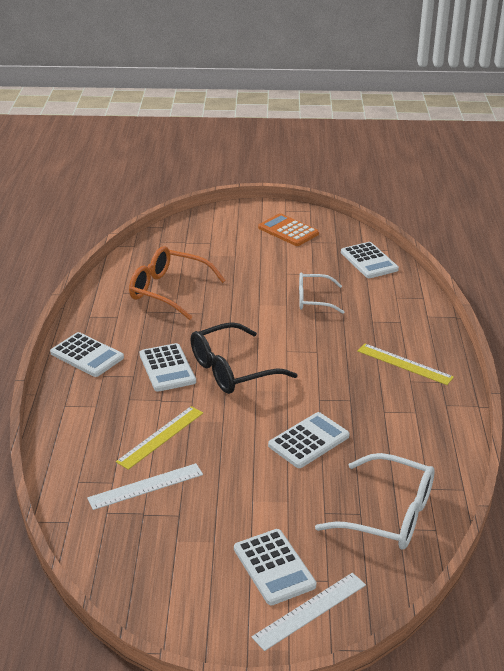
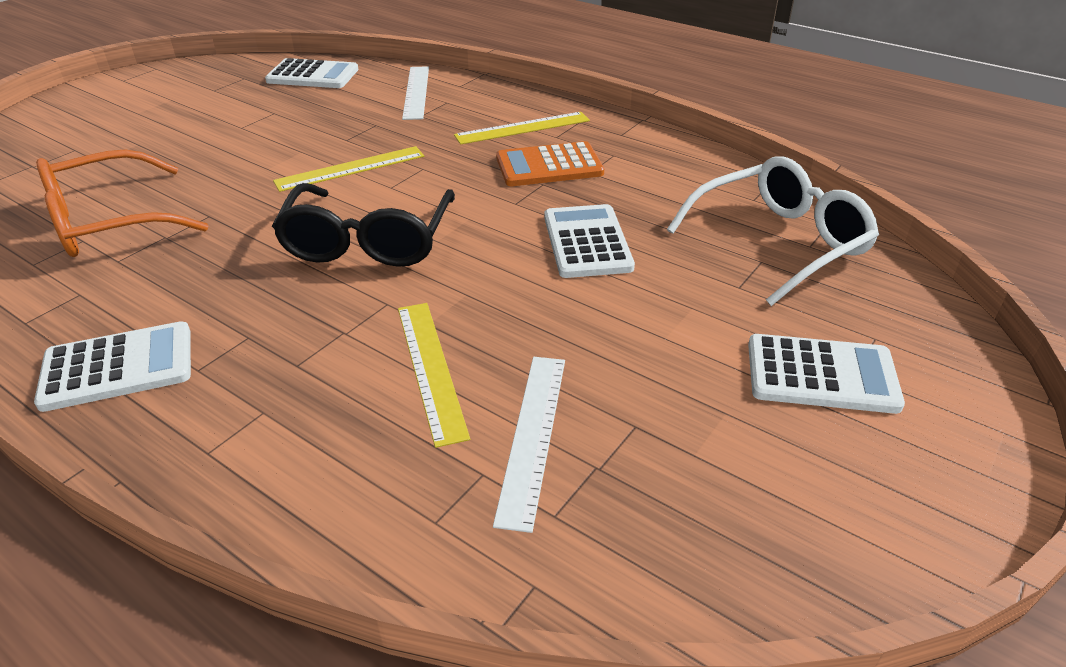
camera: 55 degrees left, 5 degrees up
(167, 368) = (280, 296): white calculator -> none
(288, 231) = (164, 94): orange calculator -> orange calculator (549, 166)
(288, 329) = (350, 168): none -> yellow ruler
(310, 610) = (929, 378): white ruler -> white ruler (416, 92)
(314, 300) = (323, 131): white glasses -> none

